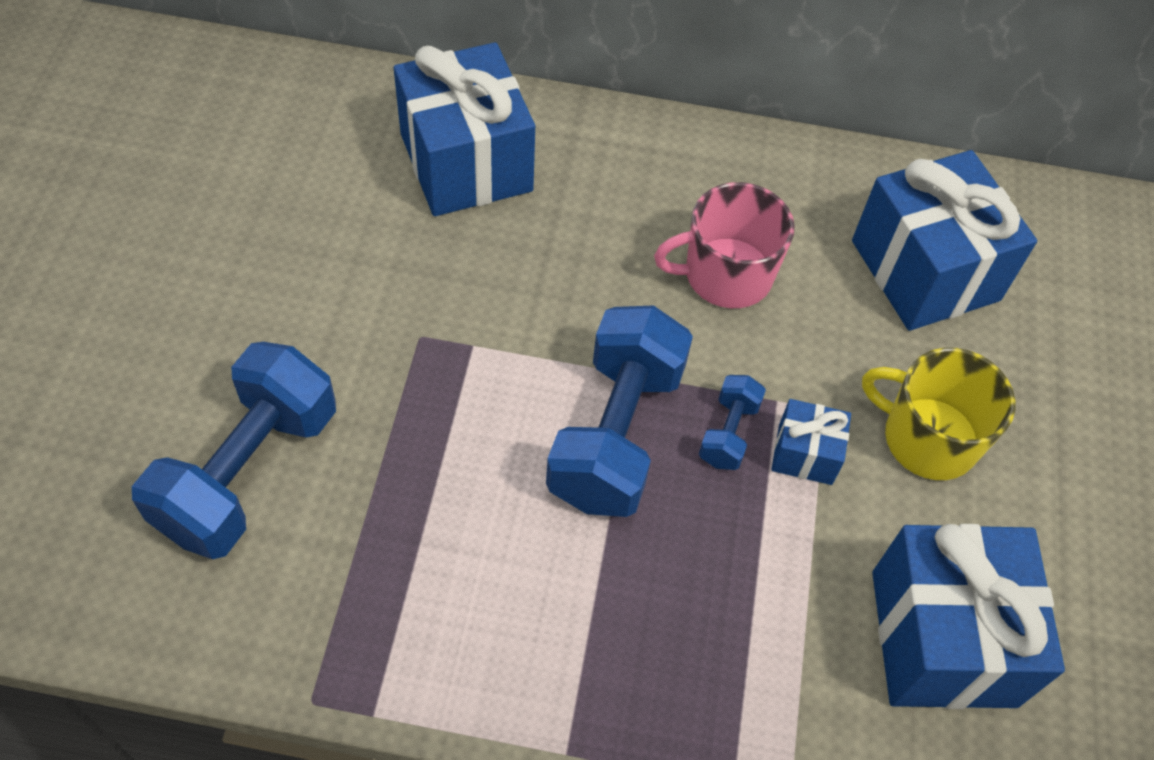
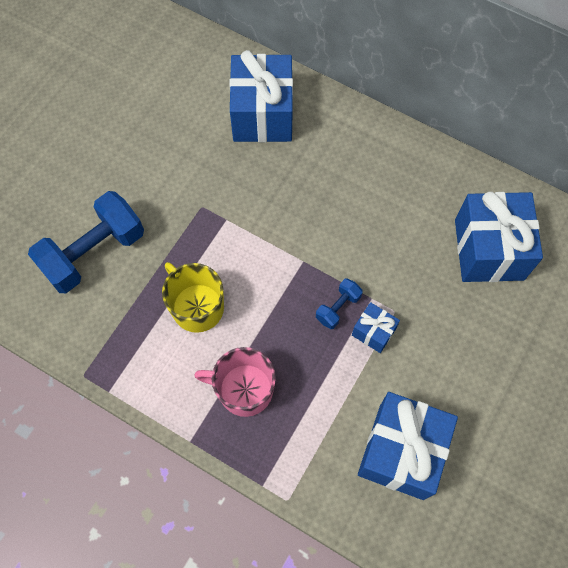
camera: 25 degrees right, 10 degrees up
(616, 434) = (279, 290): blue dumbbell -> none
(726, 275) = (375, 219): pink mug -> pink mug (244, 390)
(927, 438) = (444, 344): yellow mug -> yellow mug (197, 307)

